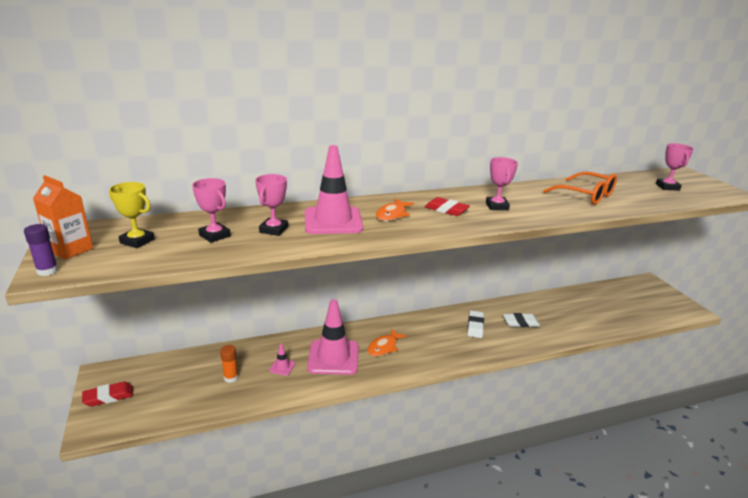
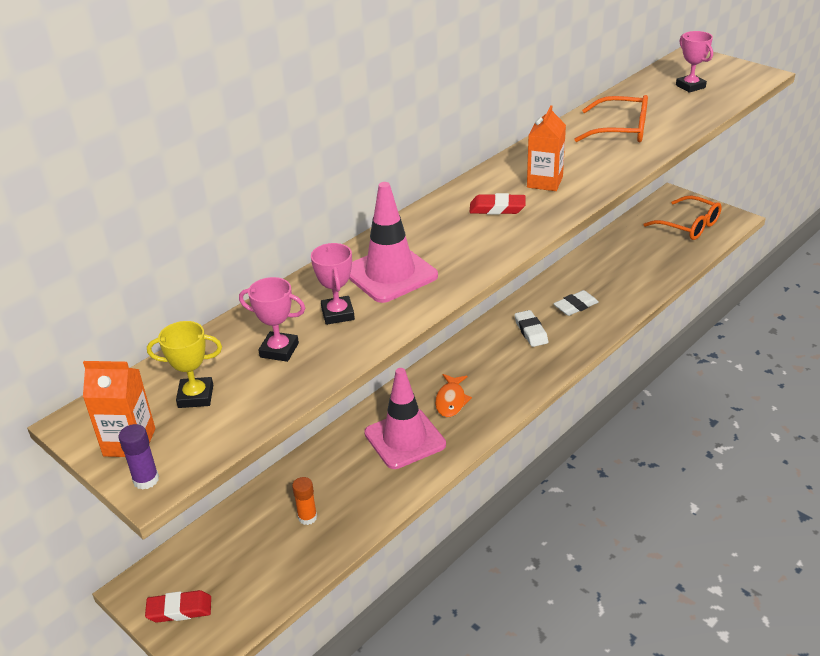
camera: 25 degrees left, 10 degrees up
(108, 397) = (179, 610): red eraser -> red eraser turned 45 degrees clockwise
(282, 367) = (356, 477): pink traffic cone -> none
(392, 214) = (446, 238): orange fish -> none
(497, 206) = (544, 182): pink trophy -> orange carton
(649, 303) = (689, 226): none -> orange glasses

